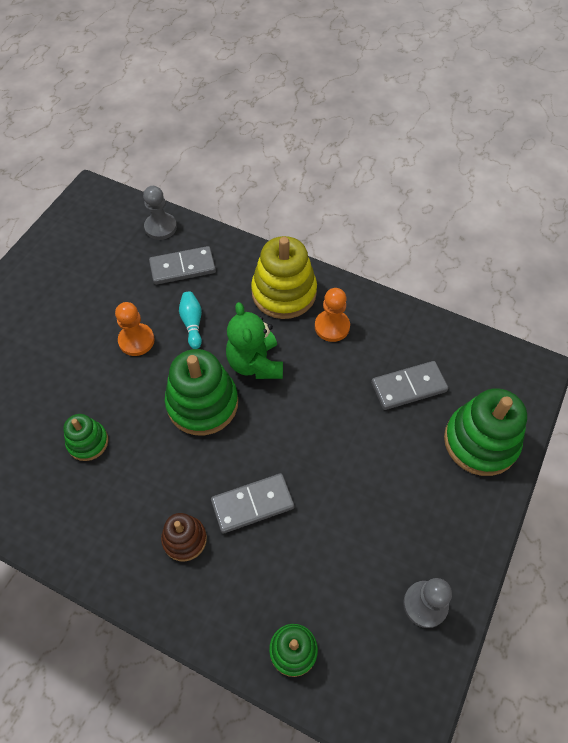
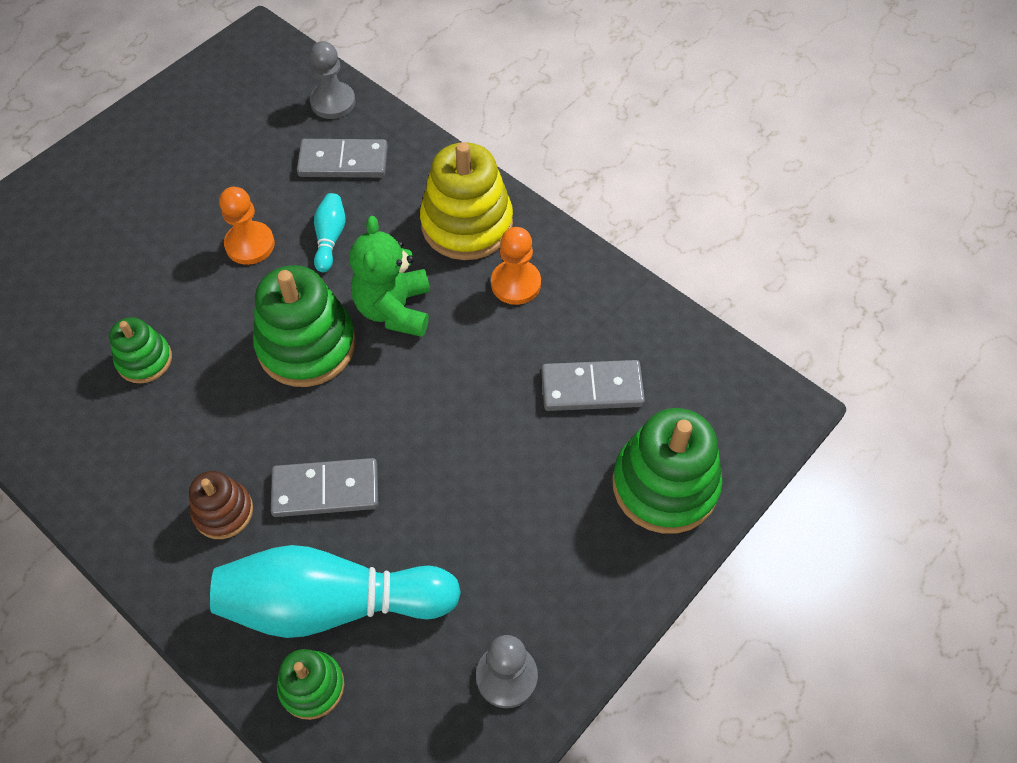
camera: 15 degrees right, 0 degrees up
(285, 586) = (331, 604): none -> turquoise bowling pin

